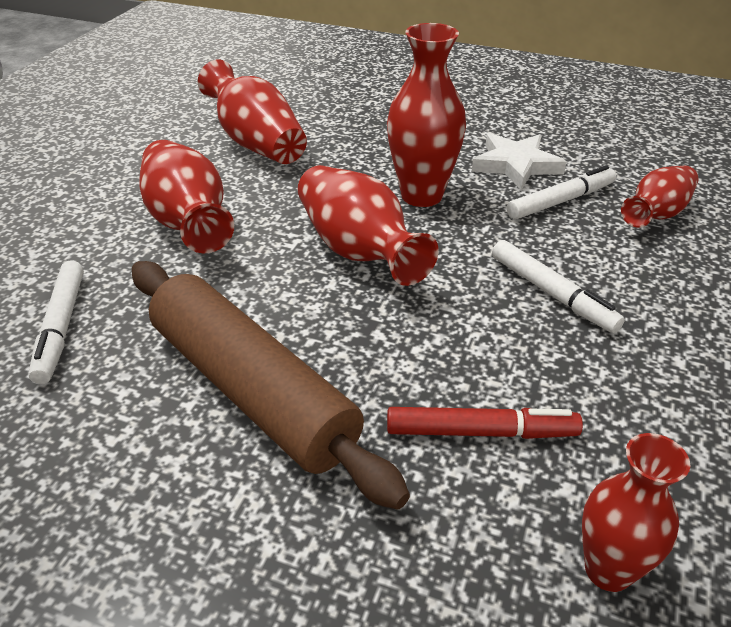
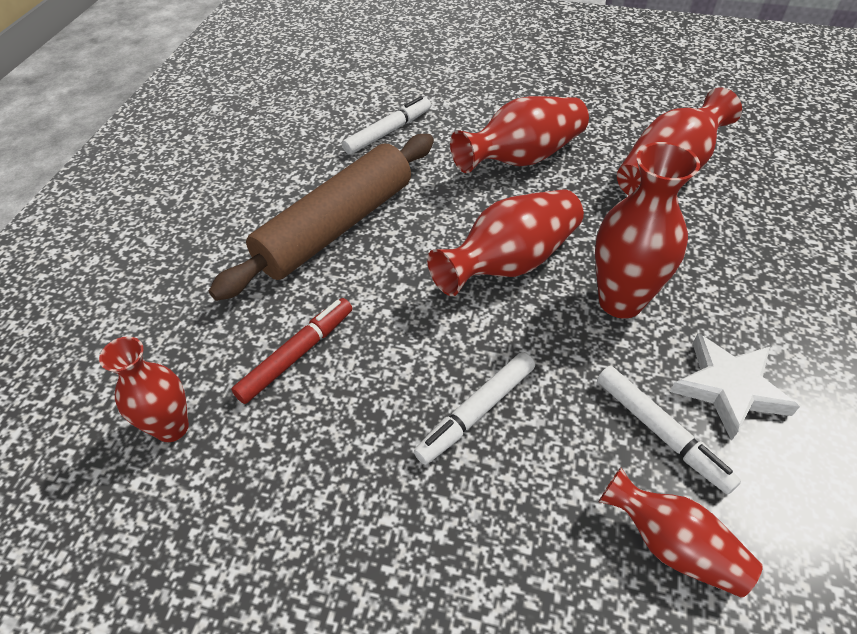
camera: 85 degrees right, 10 degrees up
(61, 327) = (388, 132): white marker -> white marker turned 150 degrees clockwise
(481, 432) = (297, 355): red marker -> red marker turned 135 degrees counterclockwise

